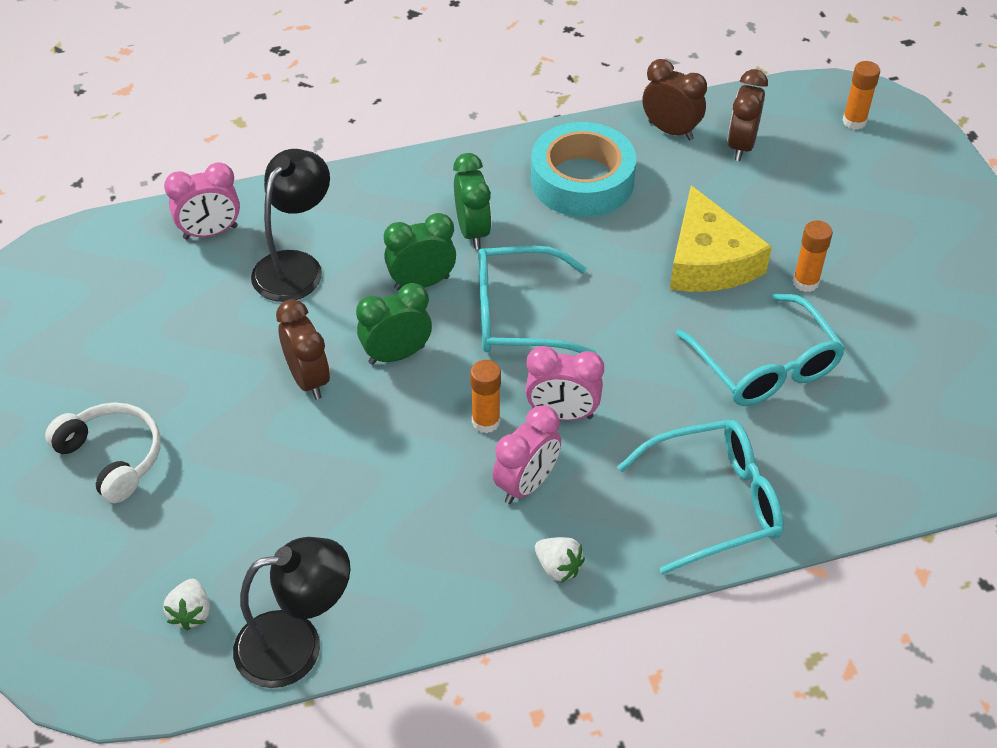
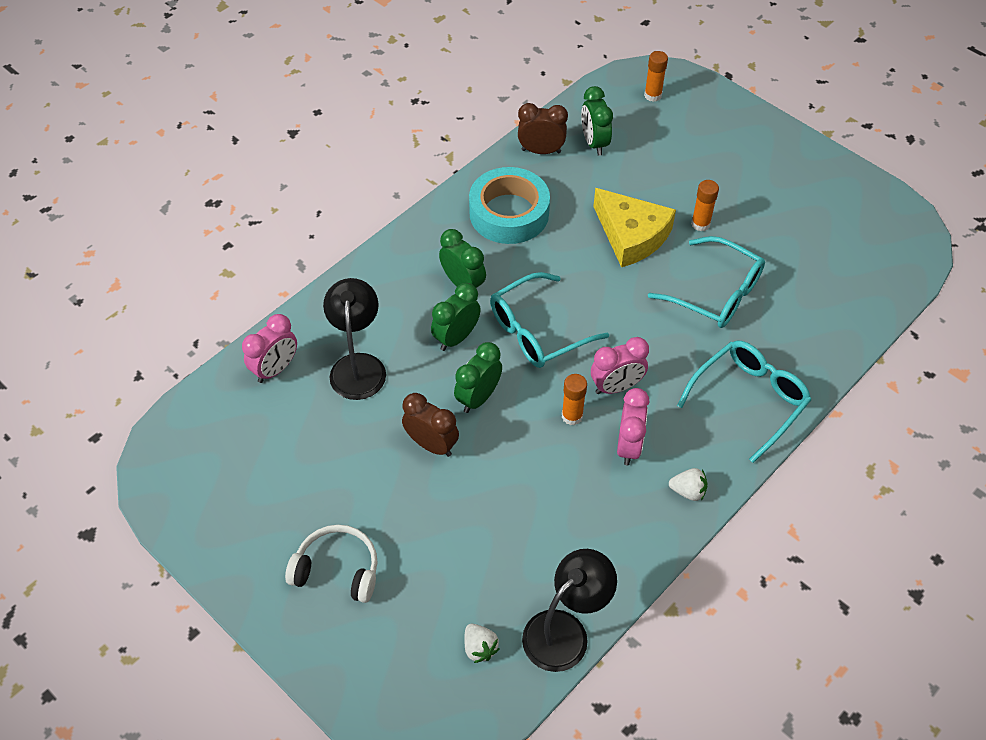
camera: 30 degrees left, 5 degrees up
(741, 146) = (594, 143): brown clock -> green clock

